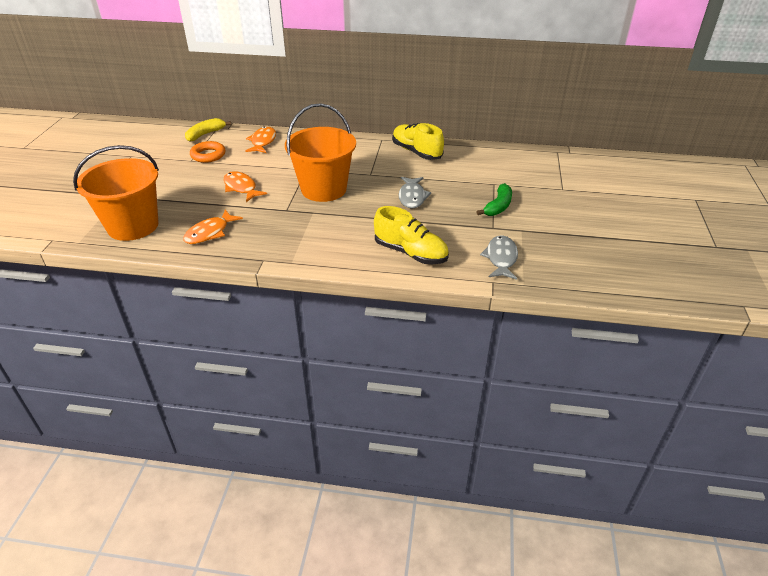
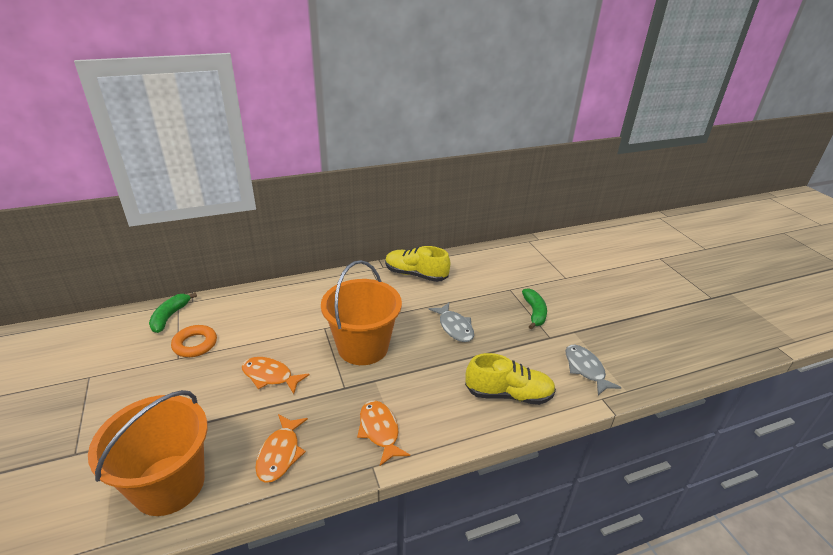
camera: 30 degrees left, 5 degrees down
(205, 134) = (170, 316): yellow banana -> green banana
(263, 142) = (248, 307): orange fish -> orange fish (379, 431)

